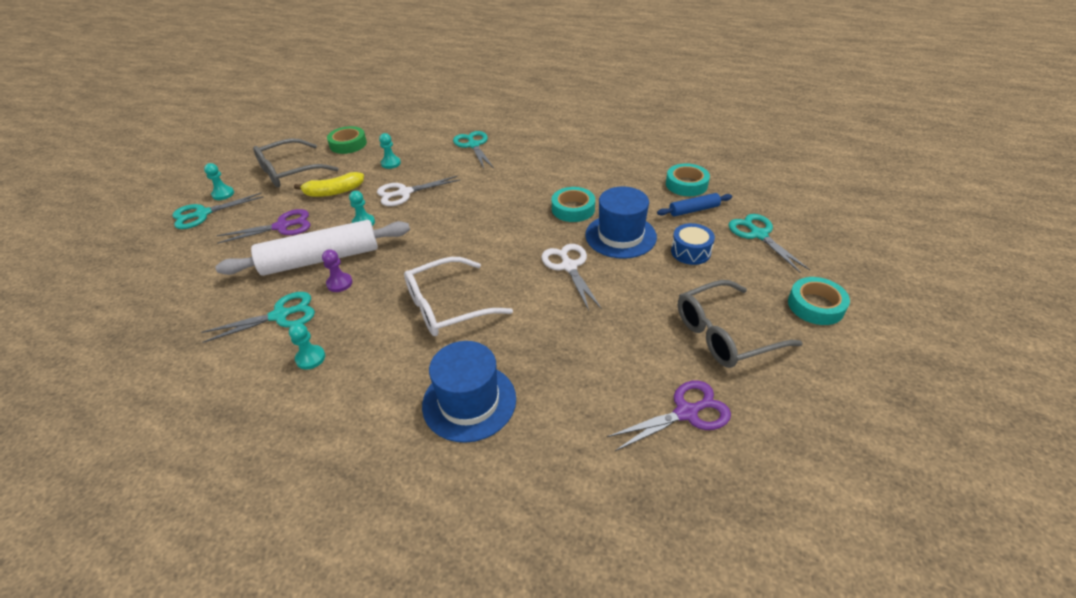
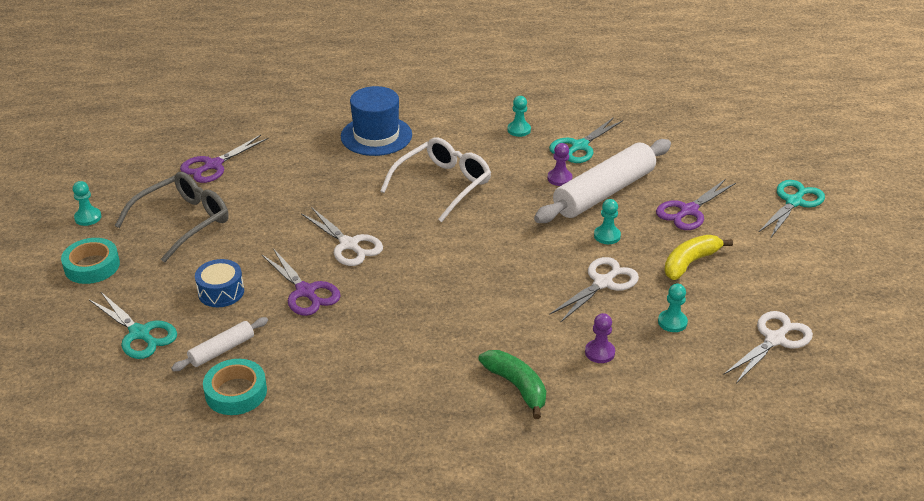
camera: 155 degrees right, 5 degrees down
(223, 194) = (813, 227): turquoise pawn -> turquoise pawn (88, 217)
(290, 171) = (785, 275): grey glasses -> none
(348, 144) = (775, 339): green tape -> white scissors
(450, 158) = (599, 352): none -> purple pawn
(473, 145) = (588, 388): turquoise scissors -> none
(512, 153) = (517, 386): none -> green banana
(573, 209) = (377, 313): turquoise tape -> none
(620, 236) = (305, 292): blue hat -> purple scissors
(694, 210) = (222, 350): blue rolling pin -> white rolling pin

